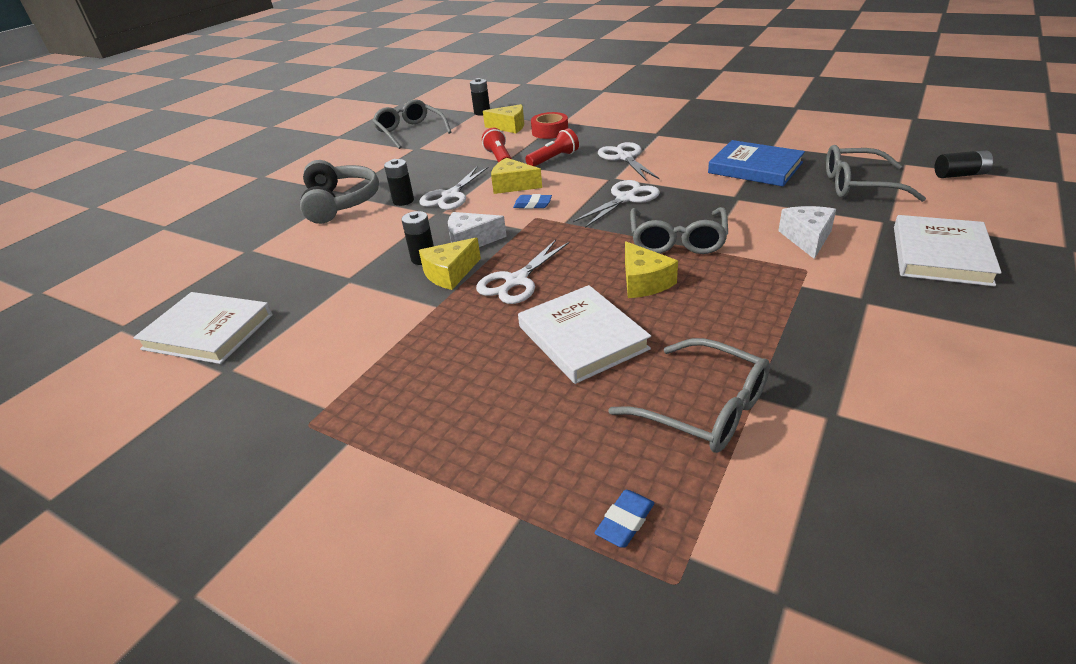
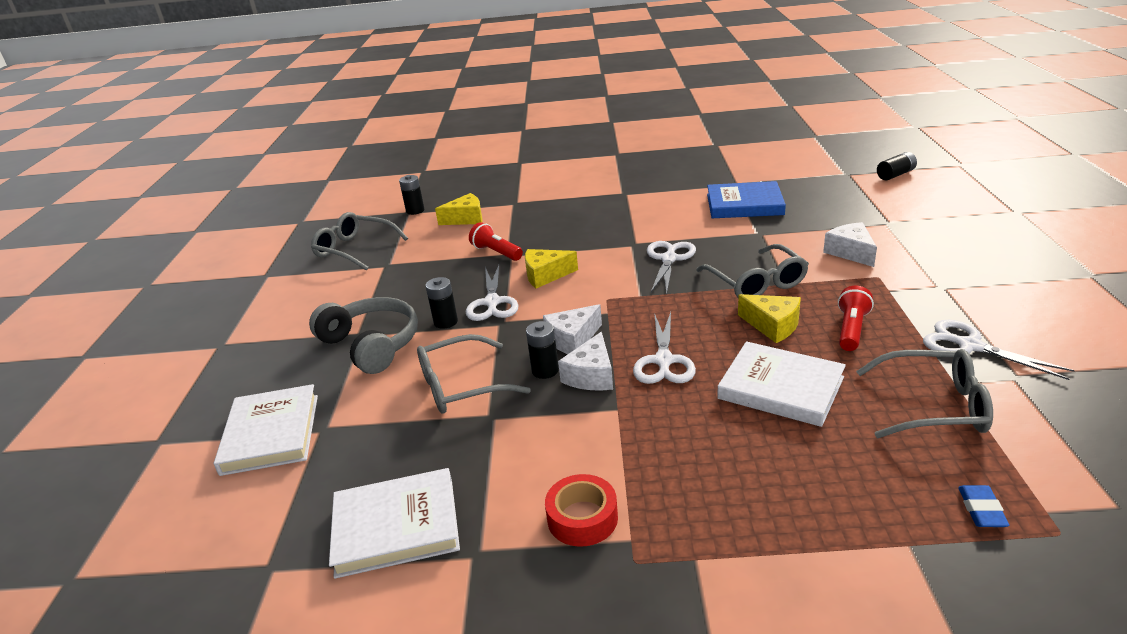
camera: 30 degrees left, 5 degrees down
(450, 273) = (591, 375): yellow cheese -> white cheese
(532, 204) = (589, 288): blue eraser -> none
(550, 131) = (516, 214): red tape -> red tape (582, 518)
(553, 159) = (554, 240): red flashlight -> red flashlight (851, 329)
(624, 157) = (621, 222): white scissors -> white scissors (969, 346)
(859, 185) = (838, 200): grey glasses -> grey glasses (462, 385)
(940, 255) = (950, 239): white book -> white book (271, 434)

